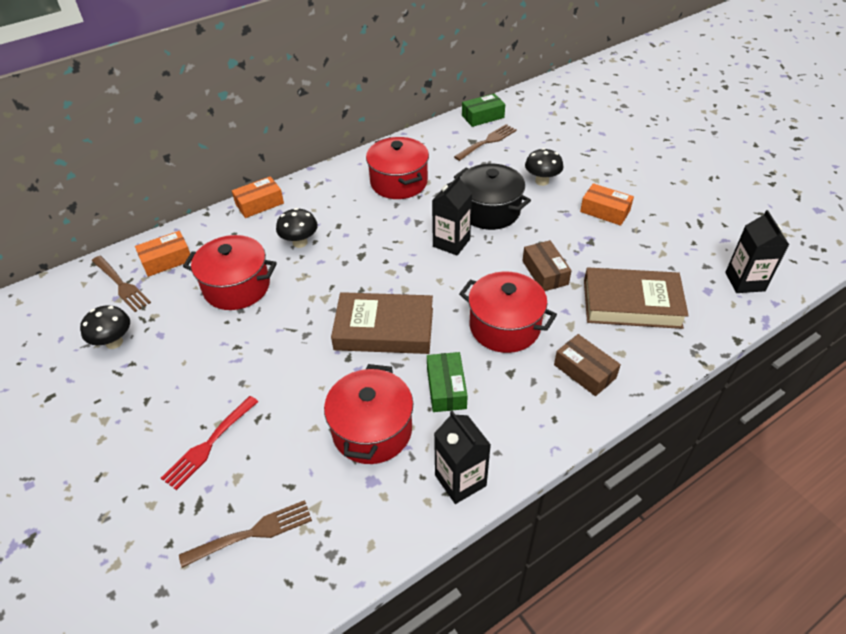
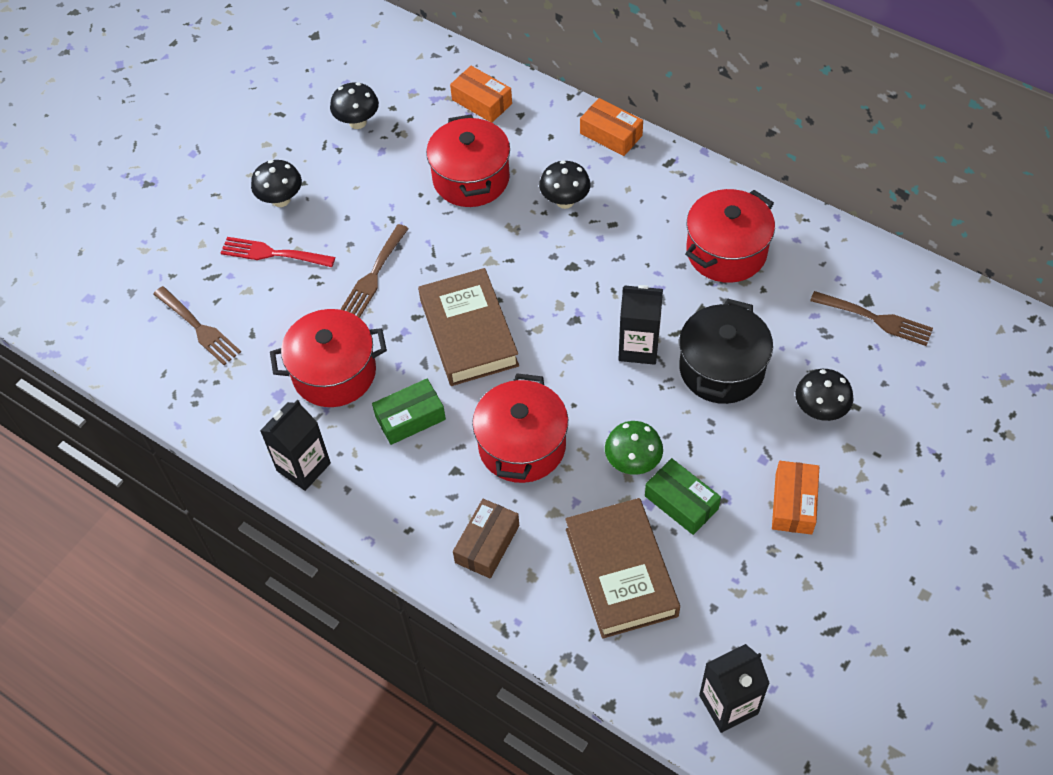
camera: 70 degrees right, 10 degrees up
(121, 285) = (431, 86): brown fork -> brown fork (374, 274)
(152, 422) = (281, 200): none -> black mushroom
(483, 116) = (936, 294): green box -> green box (681, 502)
(545, 272) = (632, 463): brown box -> green mushroom

